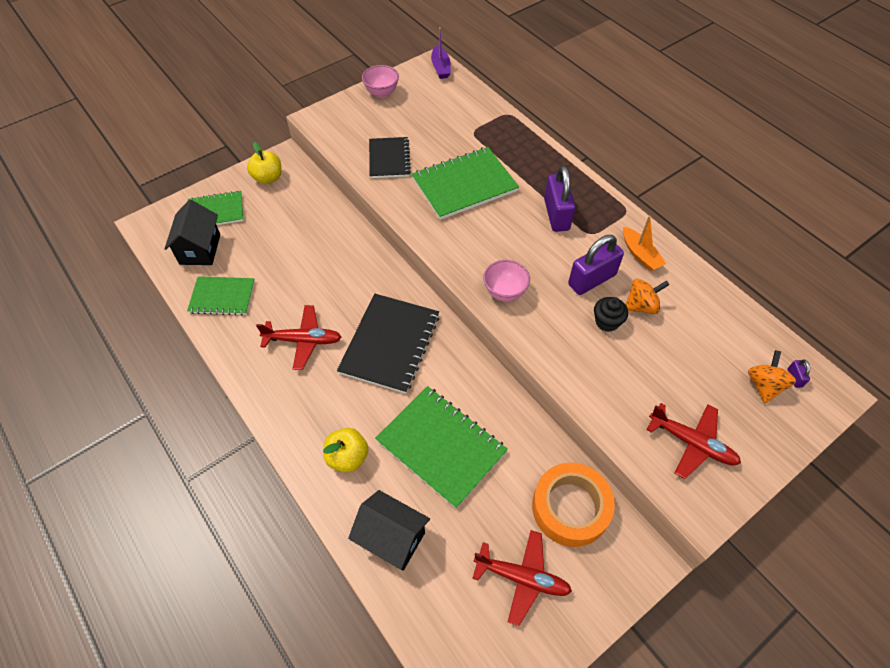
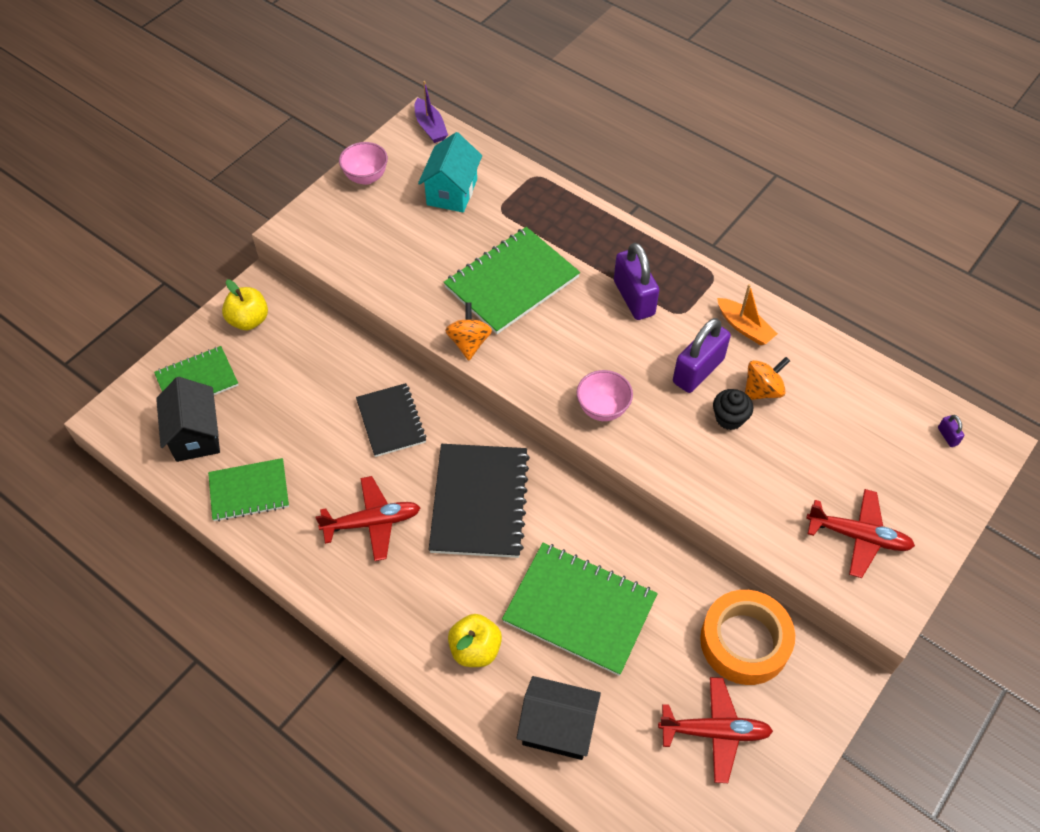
camera: 15 degrees left, 0 degrees up
(389, 159) = (407, 266): black notebook -> black notebook (391, 421)
(441, 114) = (452, 192): none -> turquoise house
(764, 385) = (917, 453): orange spinning top -> orange spinning top (469, 342)

